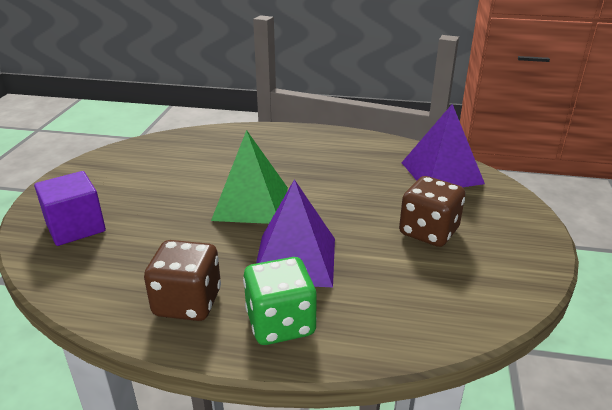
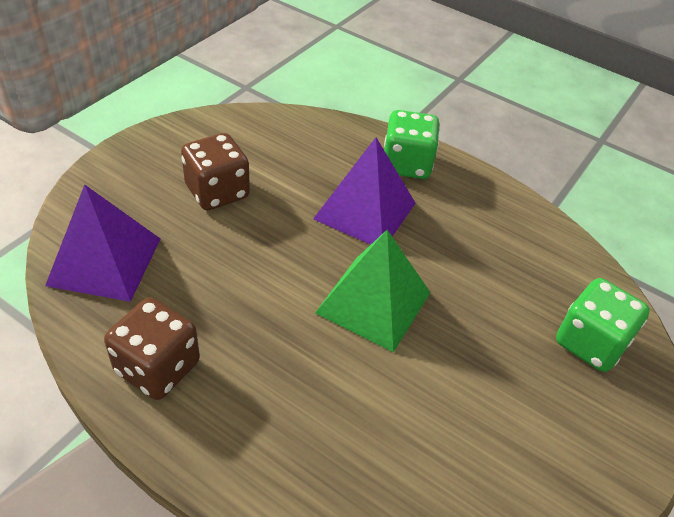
camera: 160 degrees left, 15 degrees up
(75, 227) = (590, 343): purple cube -> green dice
(187, 302) = (474, 205): brown dice -> brown dice (157, 367)

